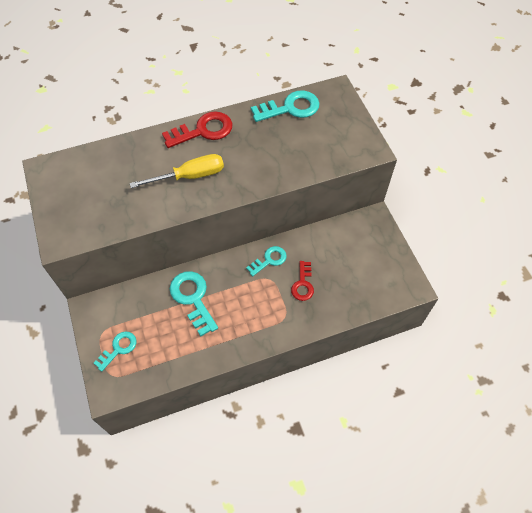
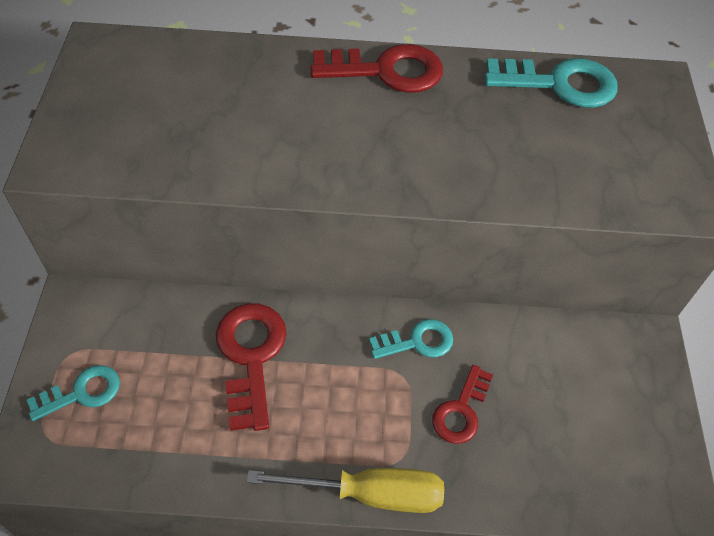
camera: 20 degrees right, 5 degrees down
(190, 176) = (327, 135): yellow screwdriver -> yellow screwdriver (370, 493)
(193, 298) = (251, 356): turquoise key -> red key

